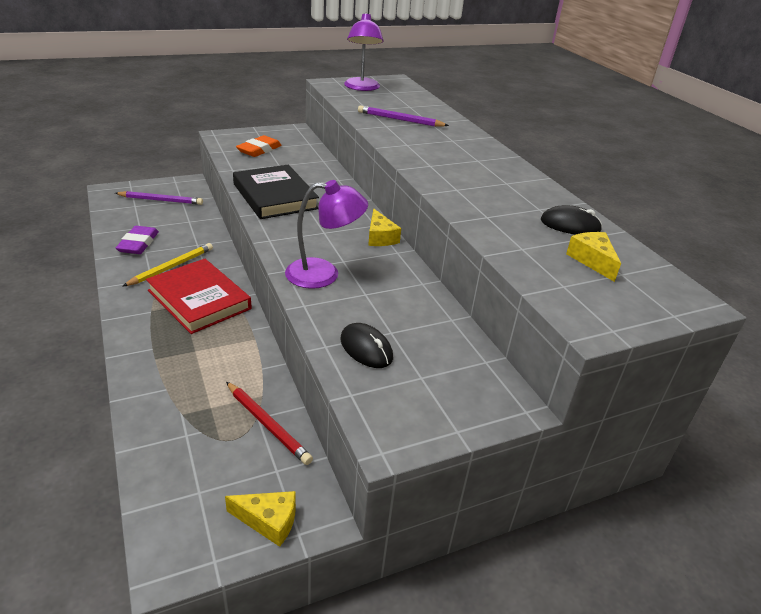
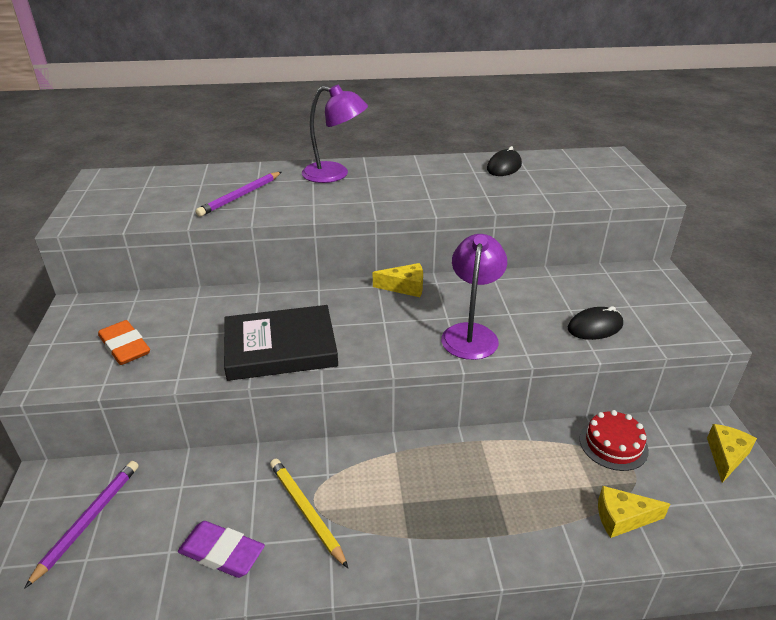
camera: 70 degrees left, 0 degrees up
(199, 299) = (394, 485): red book -> none
(267, 424) = (613, 444): red pencil -> red cake
(362, 88) = (113, 202): purple lamp -> purple lamp (335, 174)
(592, 260) = (560, 172): yellow cheese -> yellow cheese (622, 518)

